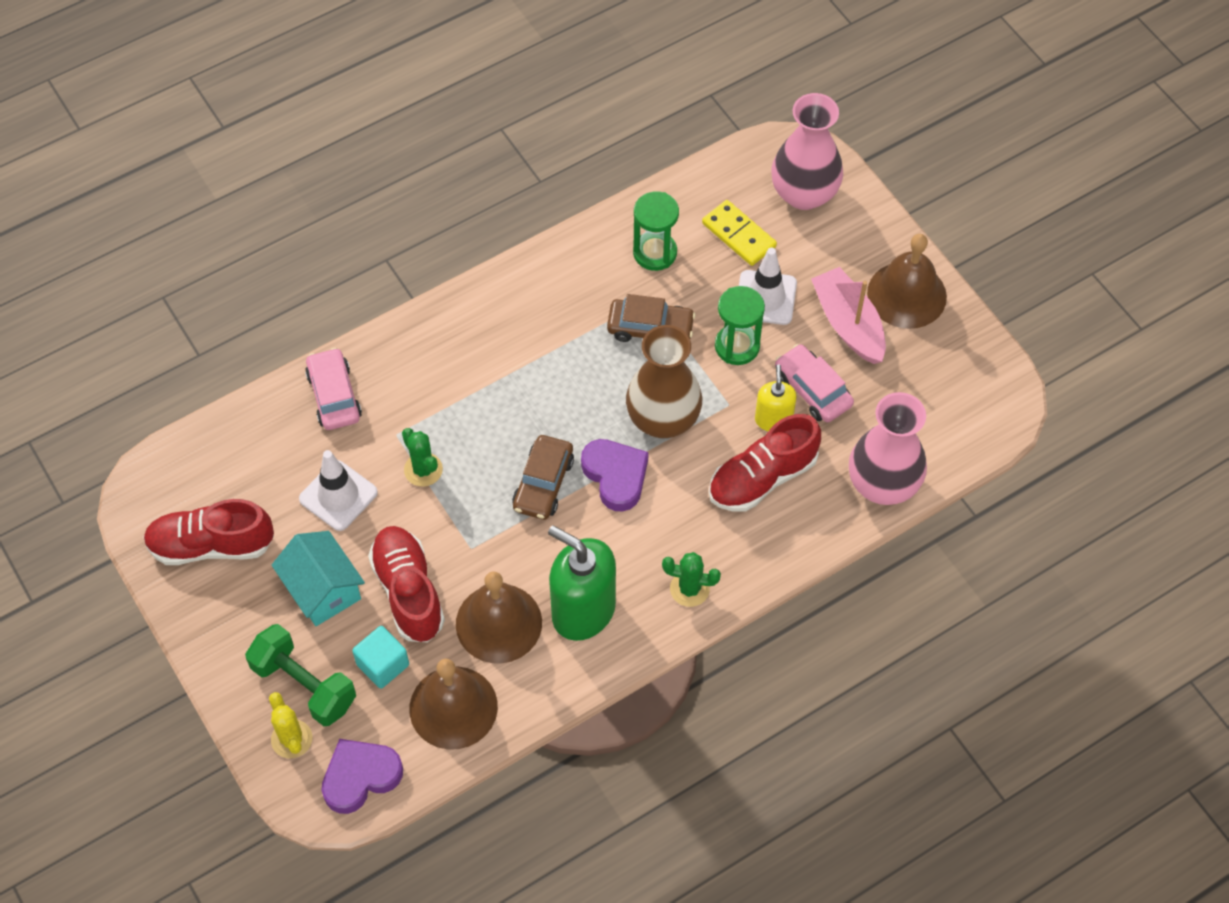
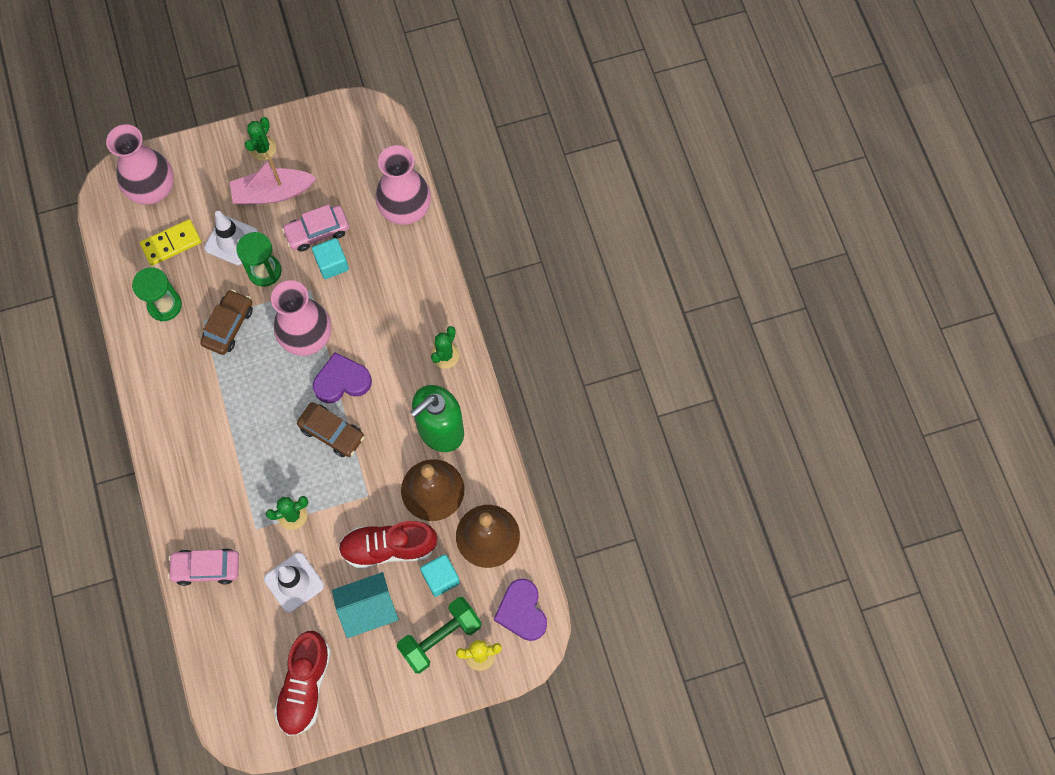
camera: 75 degrees left, 10 degrees up
(663, 419) = (307, 337): brown vase -> pink vase
(762, 477) = (375, 284): red shoe -> none
(773, 419) = (332, 264): yellow soap dispenser -> turquoise cube
(906, 294) = (262, 148): brown bell -> green cactus

